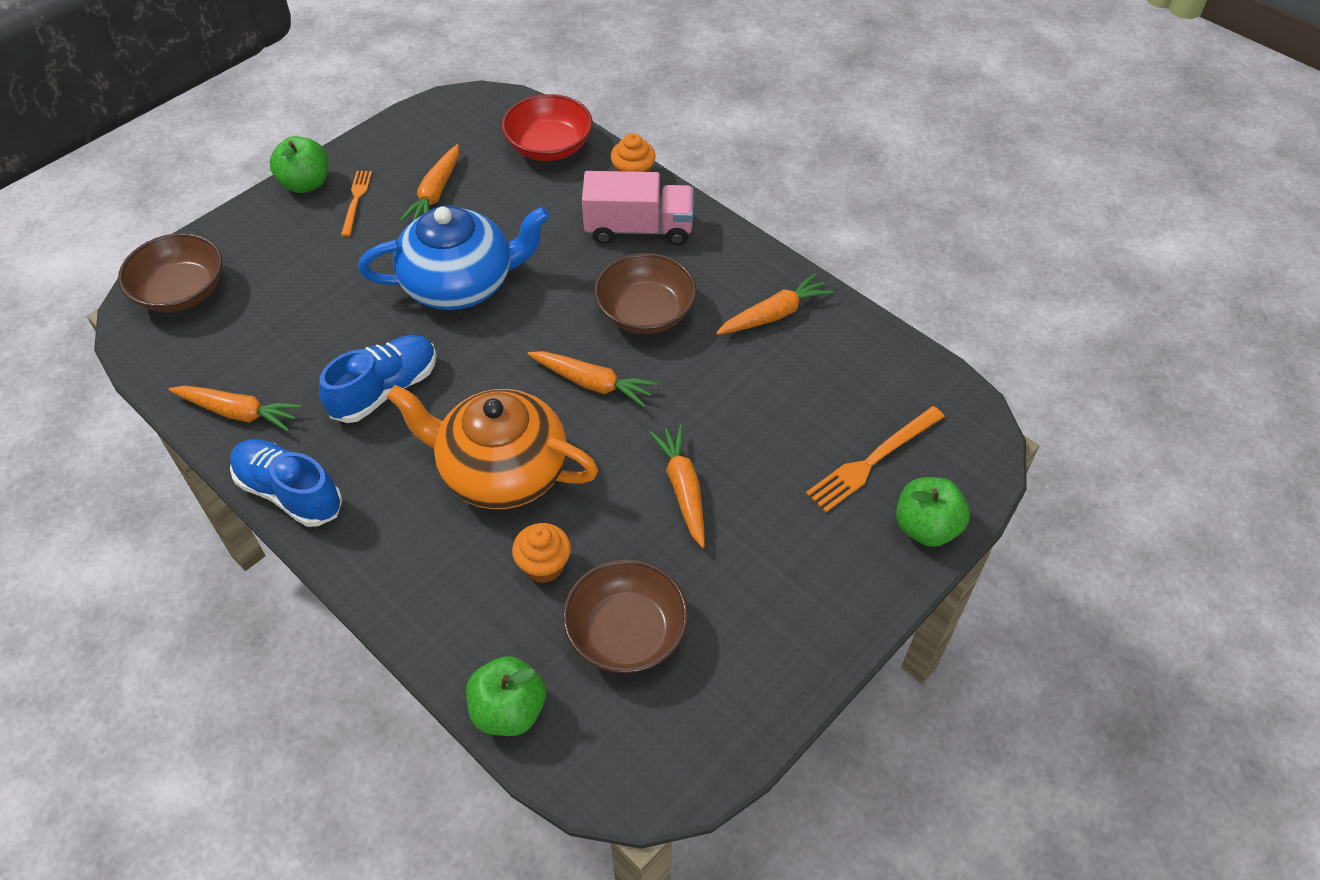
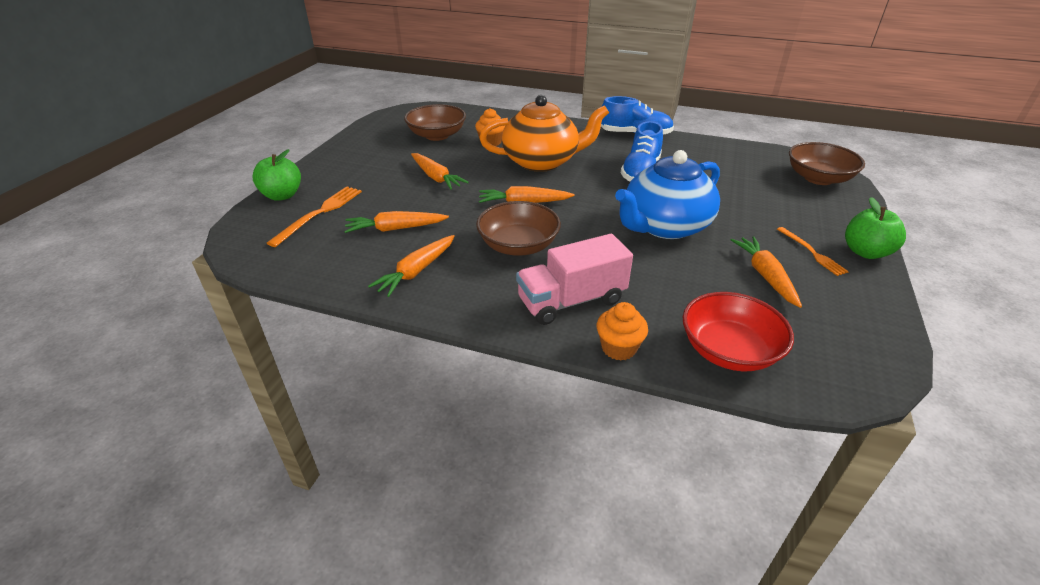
camera: 155 degrees right, 15 degrees down
(238, 412) = (700, 148): orange carrot -> orange carrot (395, 229)
(509, 710) = (473, 112): green apple -> none

